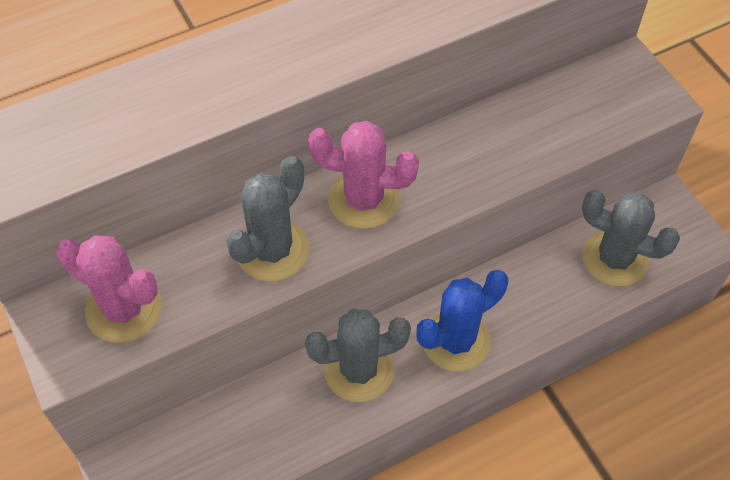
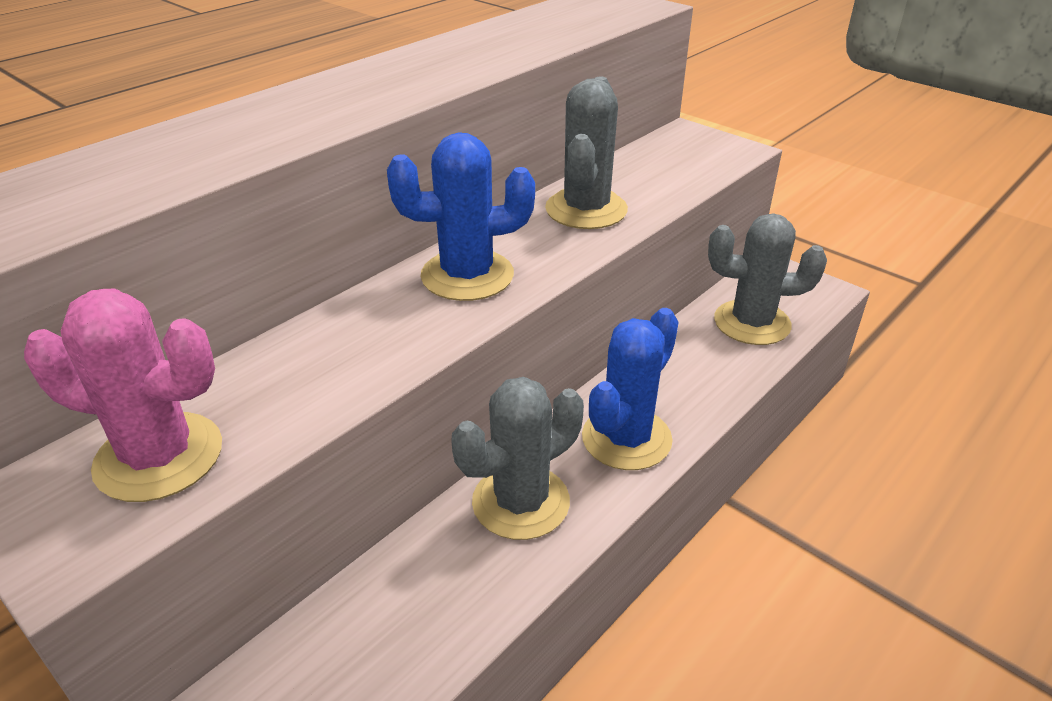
camera: 20 degrees left, 20 degrees down
(272, 250) = (368, 344): grey cactus -> grey cactus (586, 209)
(363, 200) = (467, 275): pink cactus -> blue cactus

